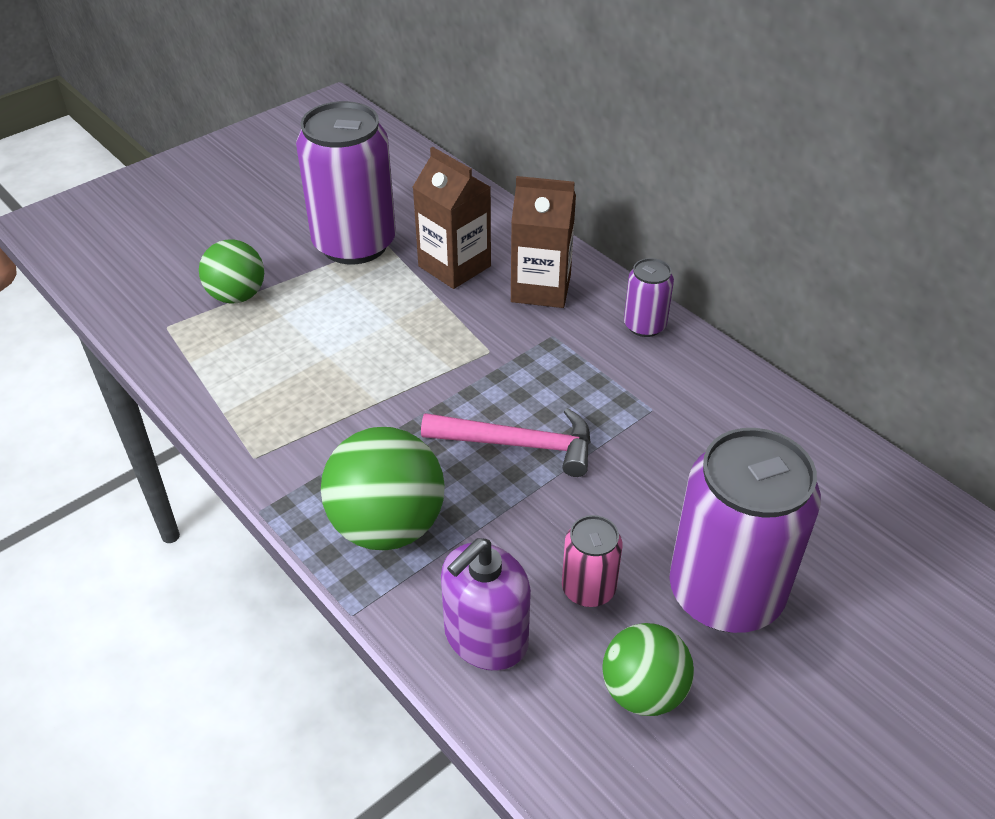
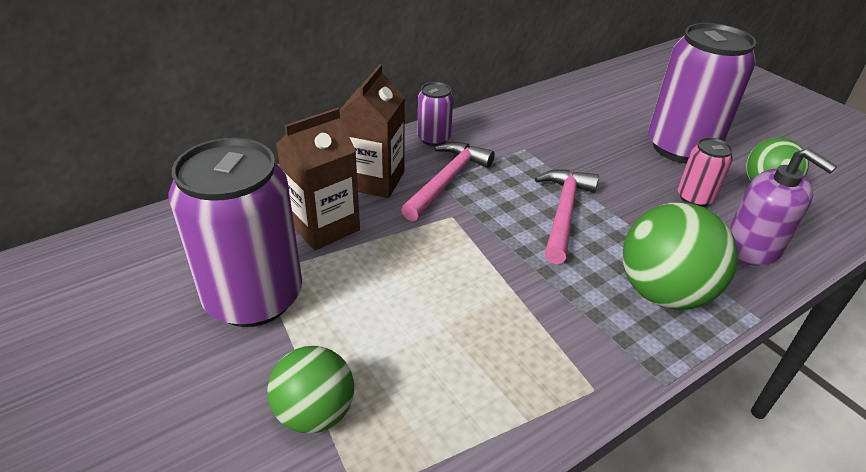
camera: 85 degrees left, 5 degrees down
(556, 343) = (447, 181): none -> pink hammer

